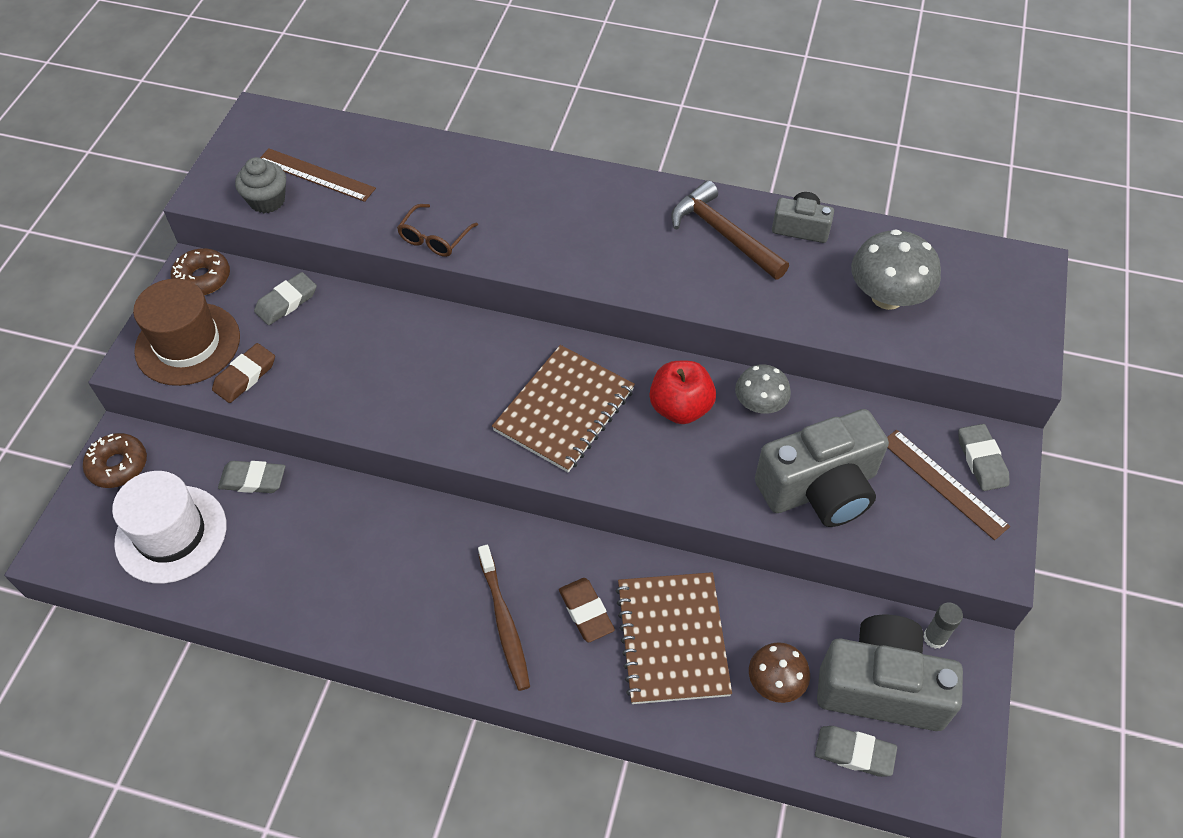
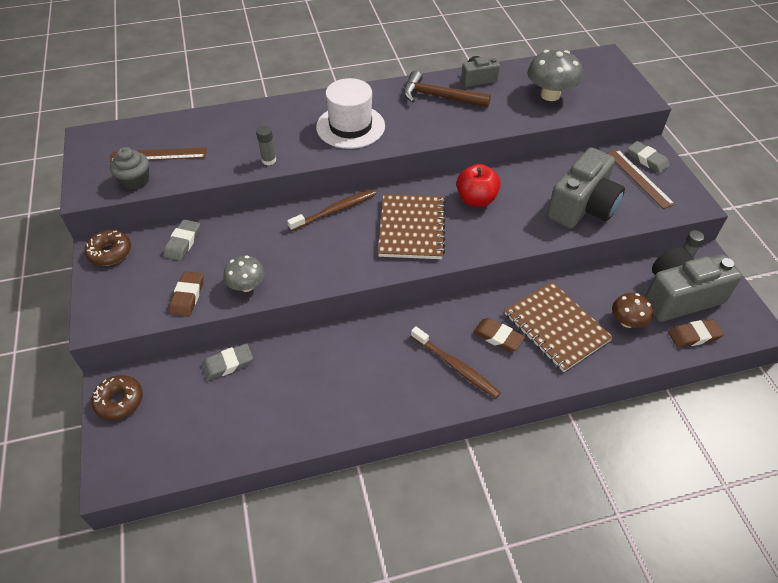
camera: 30 degrees left, 5 degrees down
(171, 534) = (193, 424): white hat -> white hat (350, 126)
(188, 344) = (129, 295): brown hat -> none
(434, 238) = (269, 160): brown glasses -> grey glue stick
(489, 340) = (335, 210): none -> brown toothbrush
(759, 404) = (517, 180): grey mushroom -> grey mushroom (247, 286)
(854, 753) = (694, 336): grey eraser -> brown eraser
(943, 483) = (639, 178): brown ruler -> brown ruler turned 45 degrees clockwise

